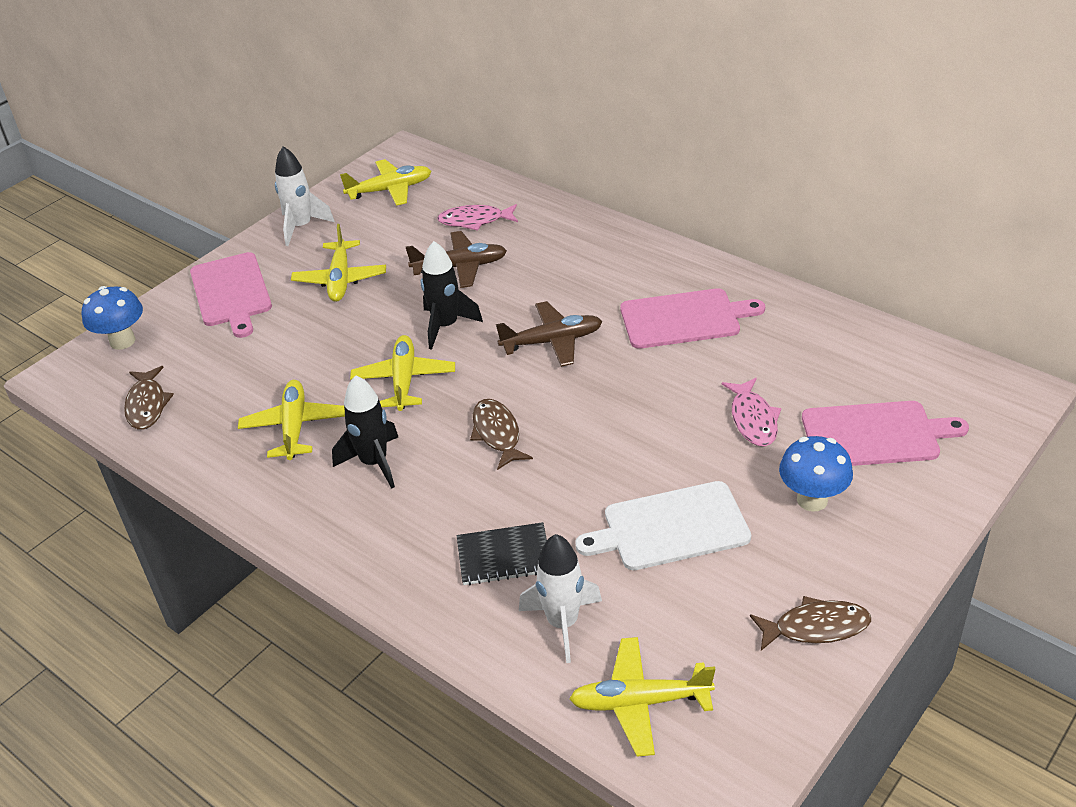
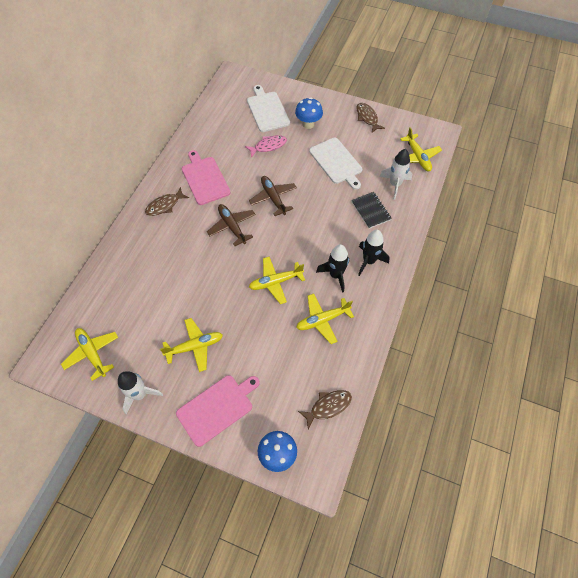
camera: 110 degrees left, 20 degrees up
(446, 326) = (228, 276): black rocket -> black rocket (369, 261)
(460, 267) = (174, 286): brown plane -> brown plane (273, 198)
(475, 221) = (126, 292): pink fish -> none
(497, 434) = (302, 232): brown fish -> brown fish (165, 205)
(875, 434) = (267, 110): pink cutting board -> white cutting board

